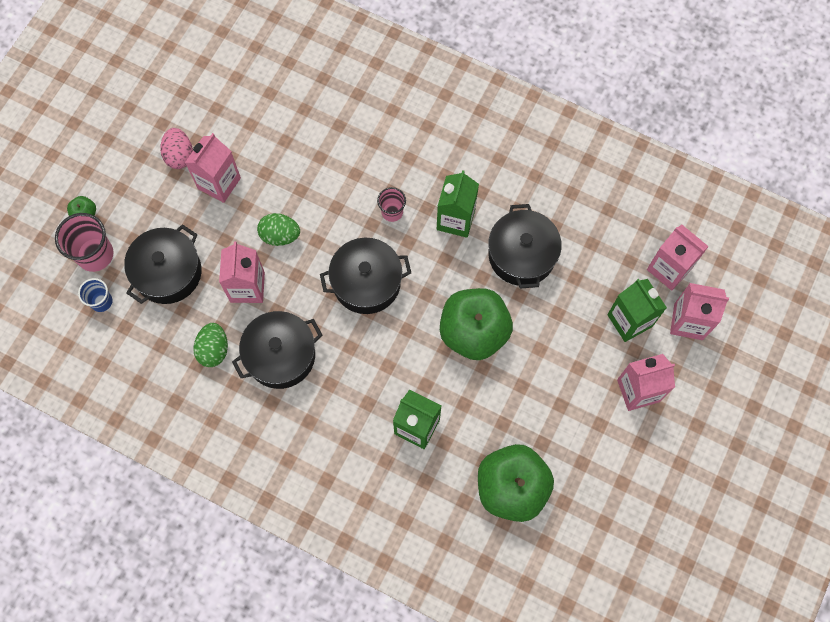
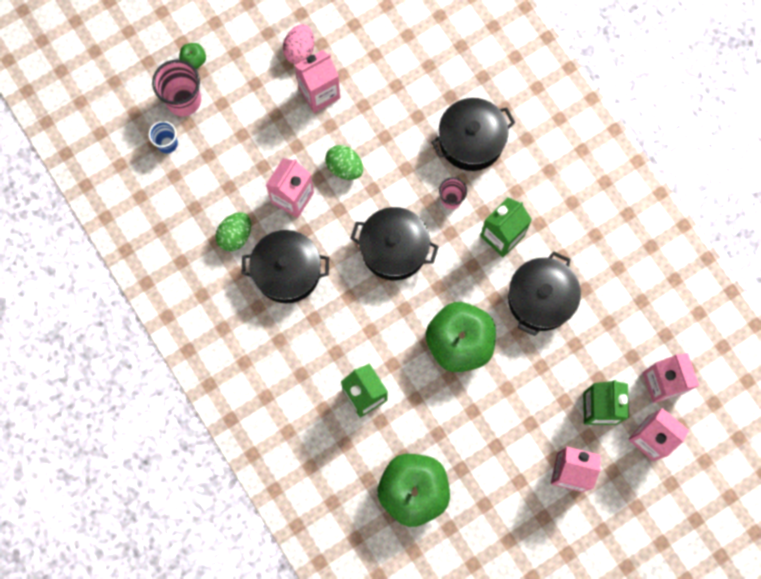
camera: 30 degrees right, 5 degrees up
(168, 272) = (234, 148): black pot -> black pot (471, 141)

